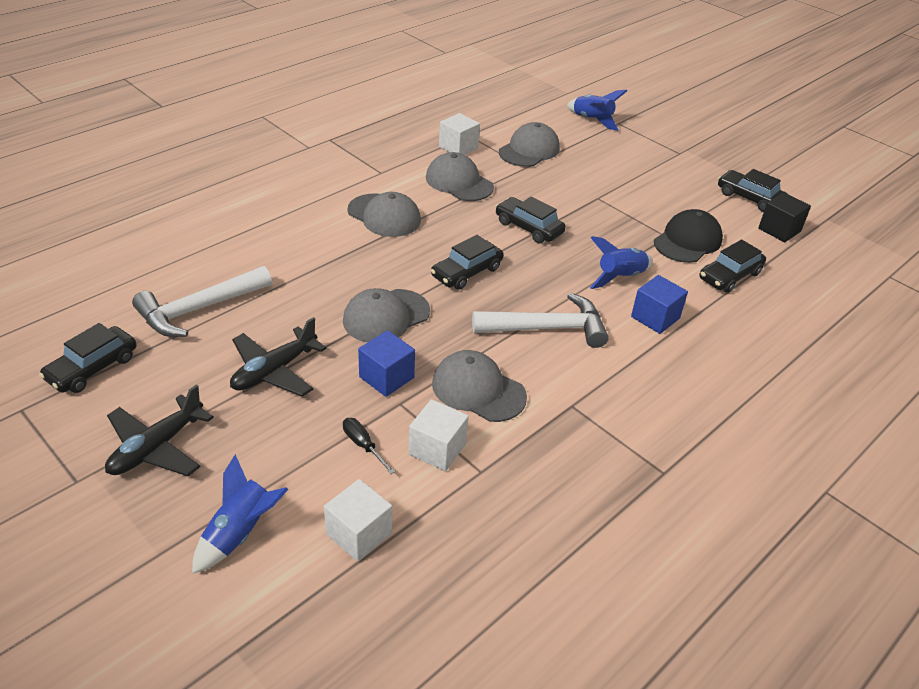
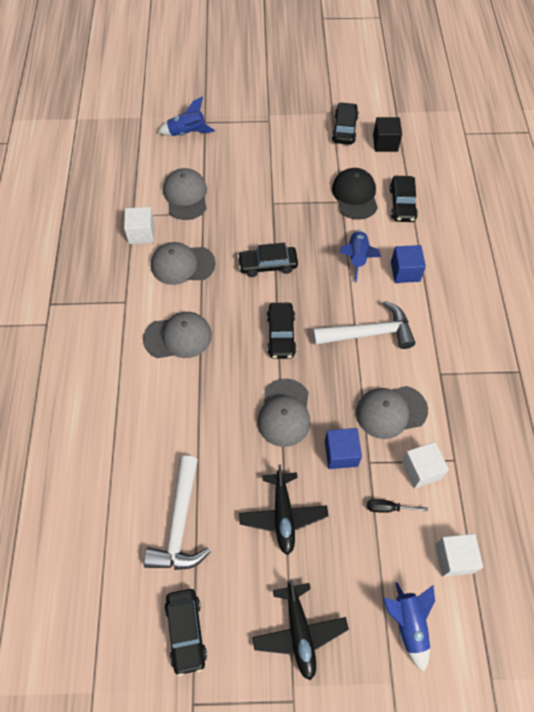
camera: 45 degrees left, 20 degrees up
(547, 328) = (369, 333): white hammer -> white hammer turned 45 degrees clockwise
(749, 198) = (344, 129): black car -> black car turned 105 degrees clockwise

